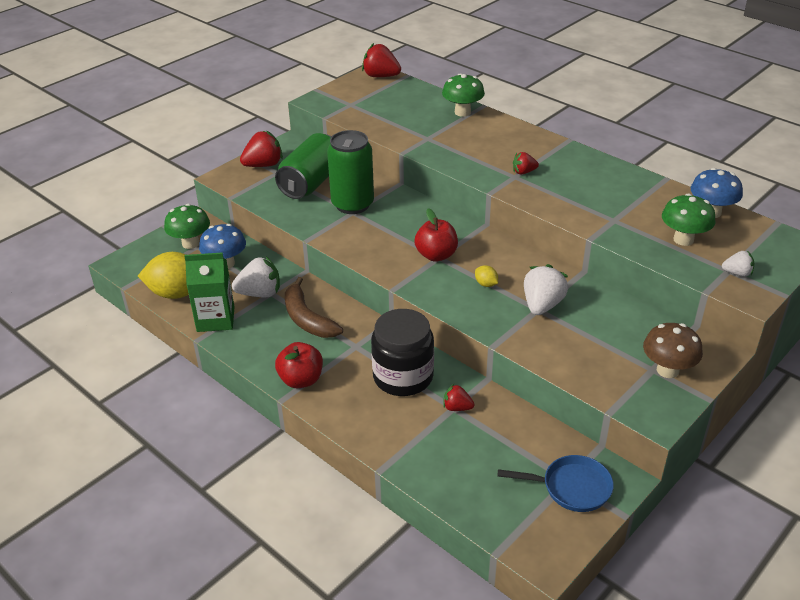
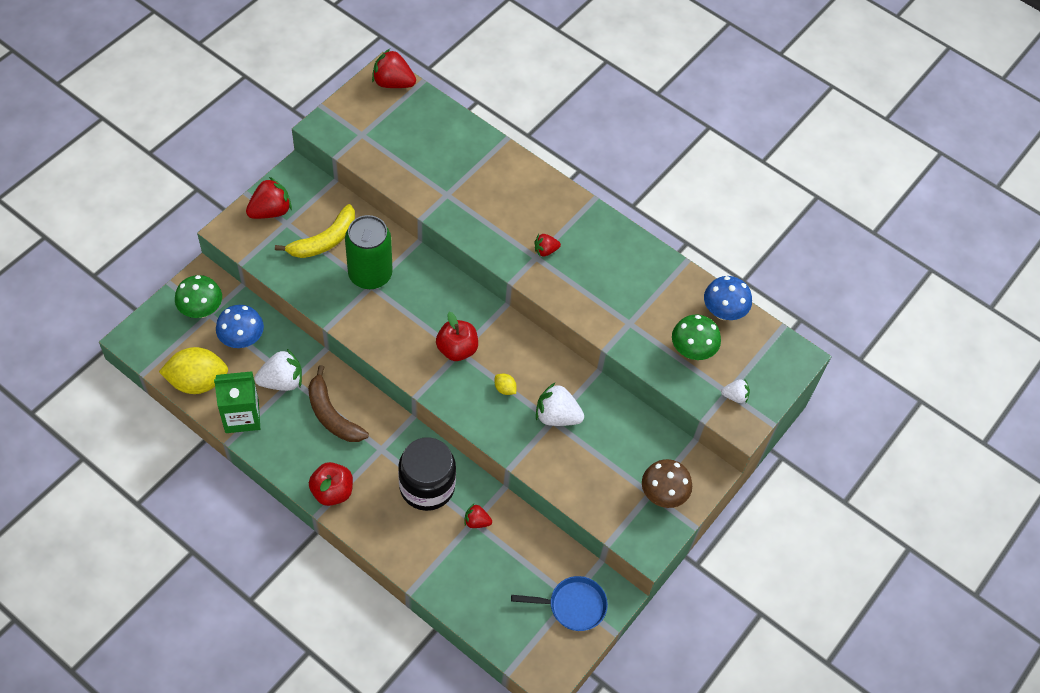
camera: 10 degrees left, 20 degrees up
(311, 183) = (324, 240): green can -> yellow banana
(462, 112) = (484, 150): green mushroom -> none
(542, 305) = (556, 416): white strawberry -> white strawberry turned 90 degrees counterclockwise

